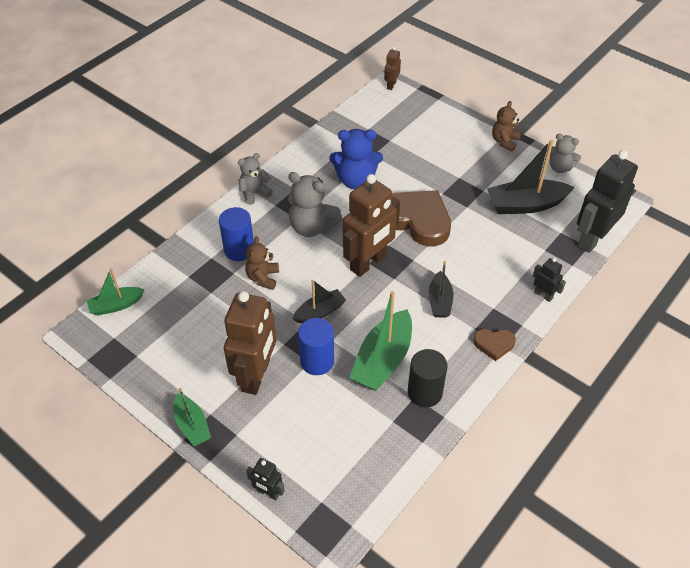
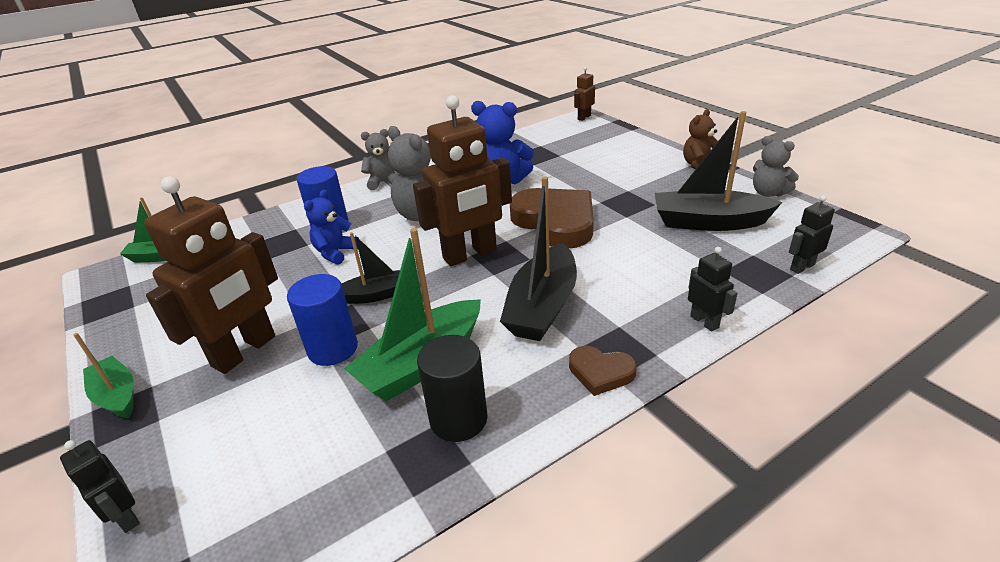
camera: 20 degrees right, 15 degrees down
(192, 425) = (117, 395): green boat -> green boat turned 150 degrees clockwise
(263, 278) = (335, 252): brown teddy bear -> blue teddy bear
(439, 301) = (542, 306): black boat -> black boat, size x1.69
(592, 239) = (801, 267): black robot -> black robot, size x0.46

